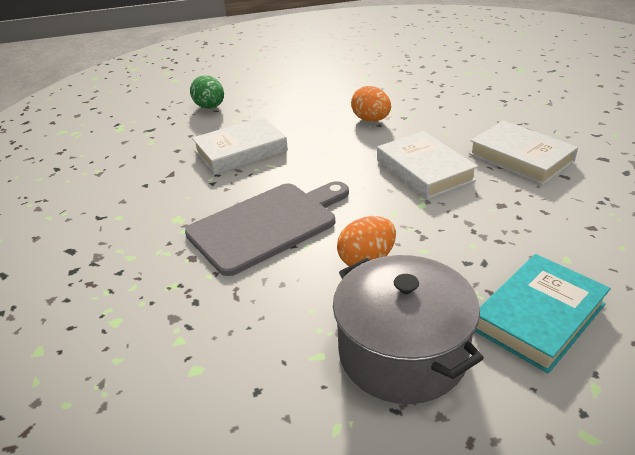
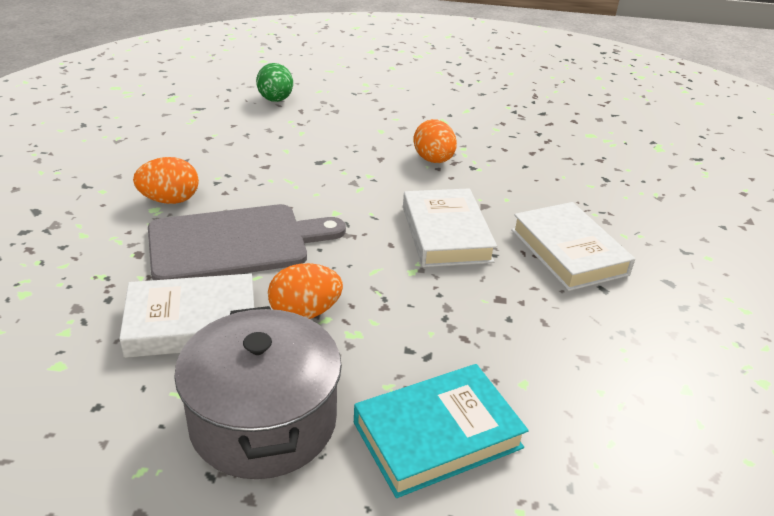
camera: 15 degrees right, 0 degrees up
(184, 208) = (170, 200): none -> orange egg
(240, 151) = (270, 156): white book -> white book (192, 322)

